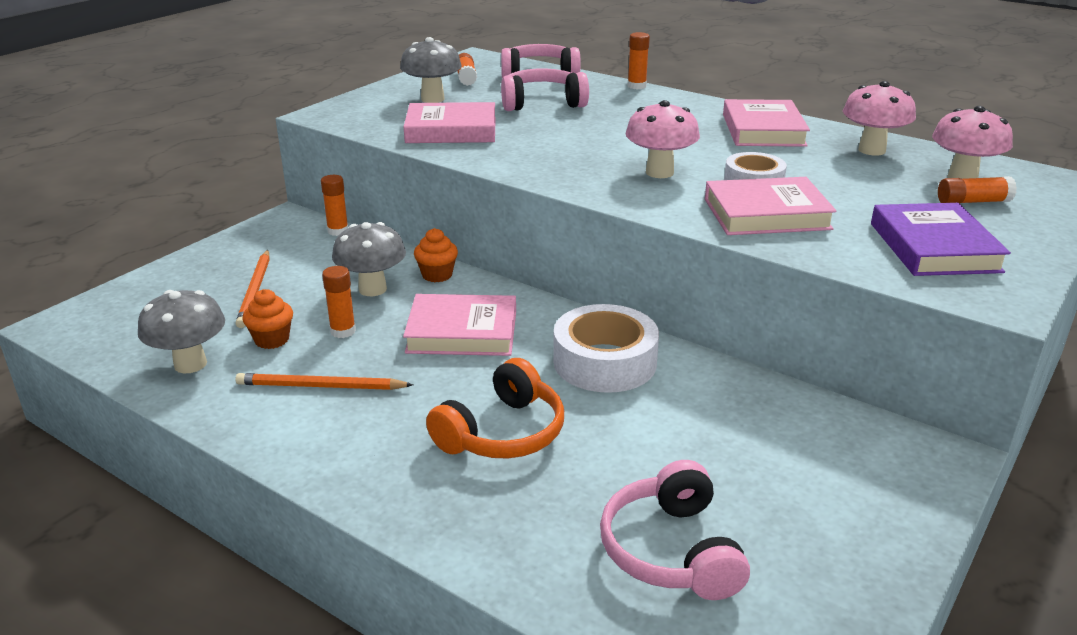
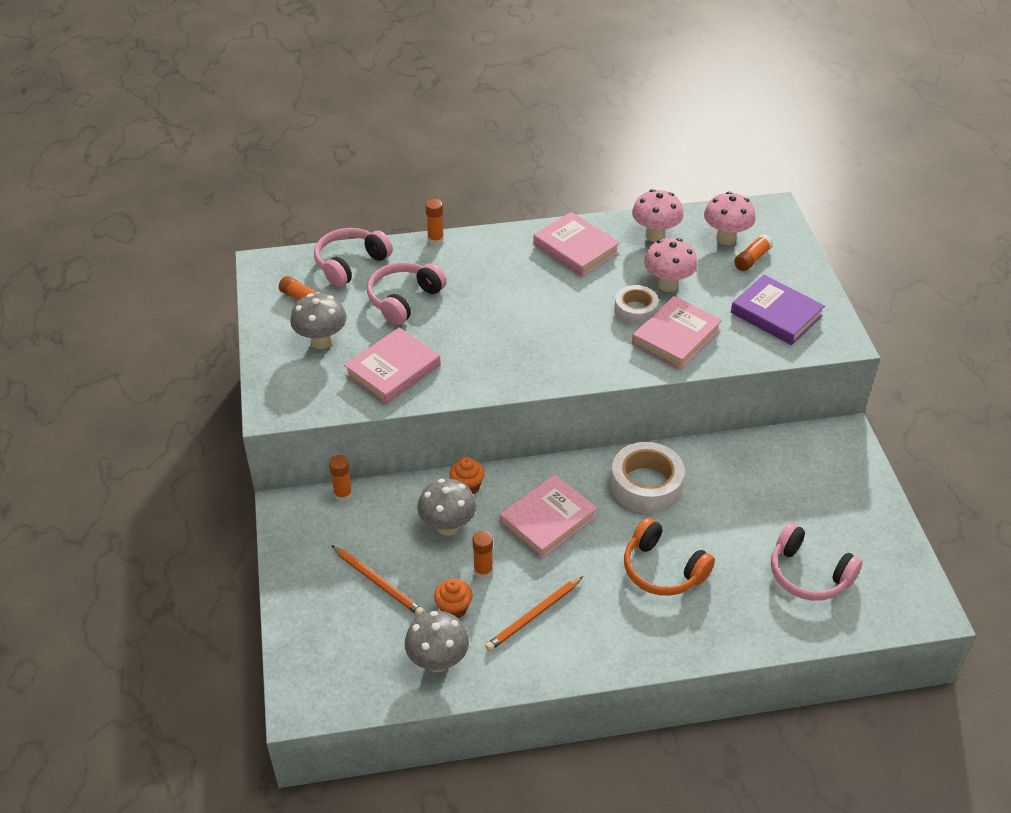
camera: 45 degrees left, 15 degrees up
(503, 433) = (662, 570): orange headphones -> orange headphones turned 135 degrees clockwise
(659, 172) = (576, 333): pink mushroom -> pink mushroom (668, 285)

